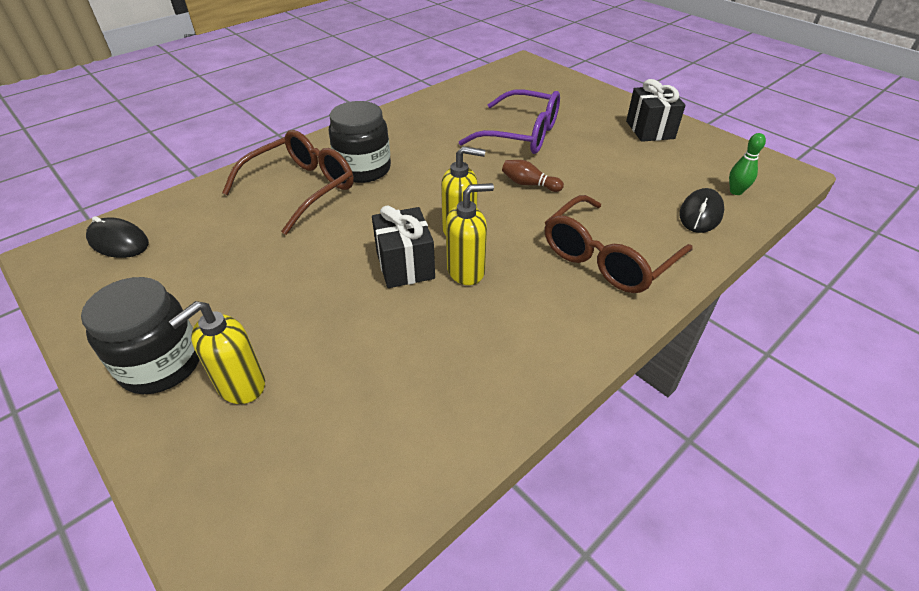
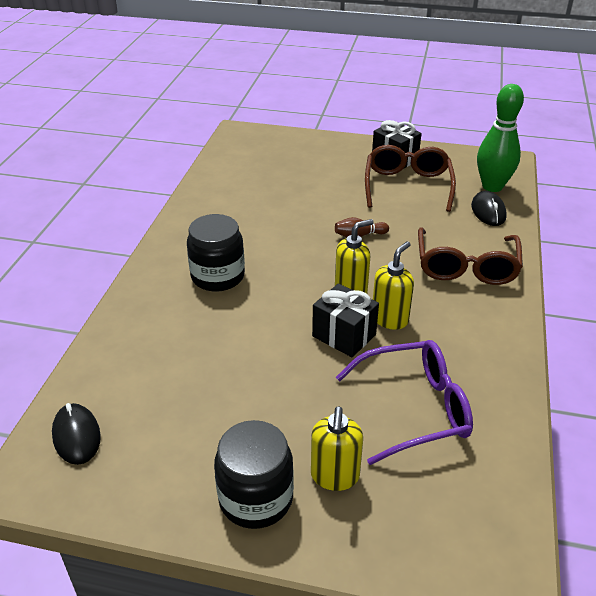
camera: 35 degrees left, 5 degrees down
(118, 242) = (76, 436): black mouse -> black mouse turned 75 degrees clockwise
(302, 188) = (185, 315): brown glasses -> brown glasses (407, 185)
(522, 135) = (309, 197): purple glasses -> purple glasses (415, 408)
(736, 191) = (492, 186): green bowling pin -> green bowling pin, size x2.13

